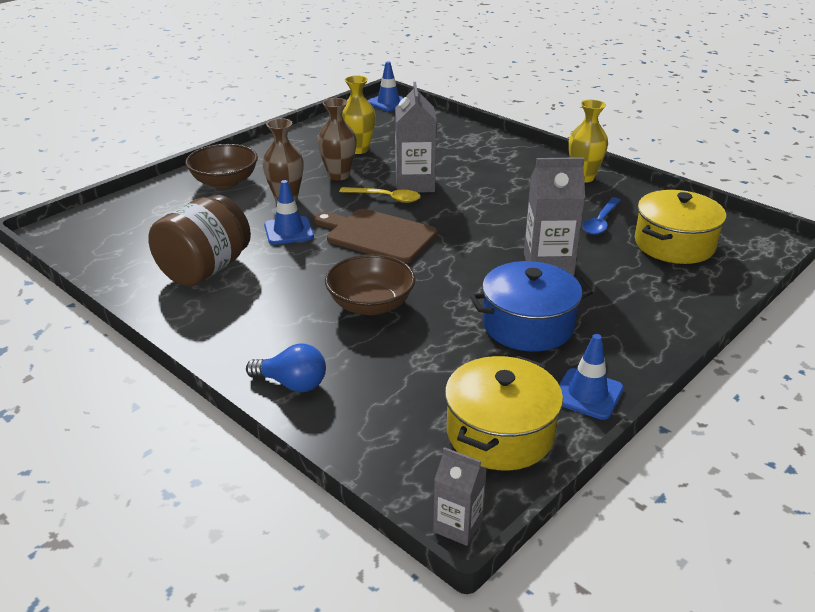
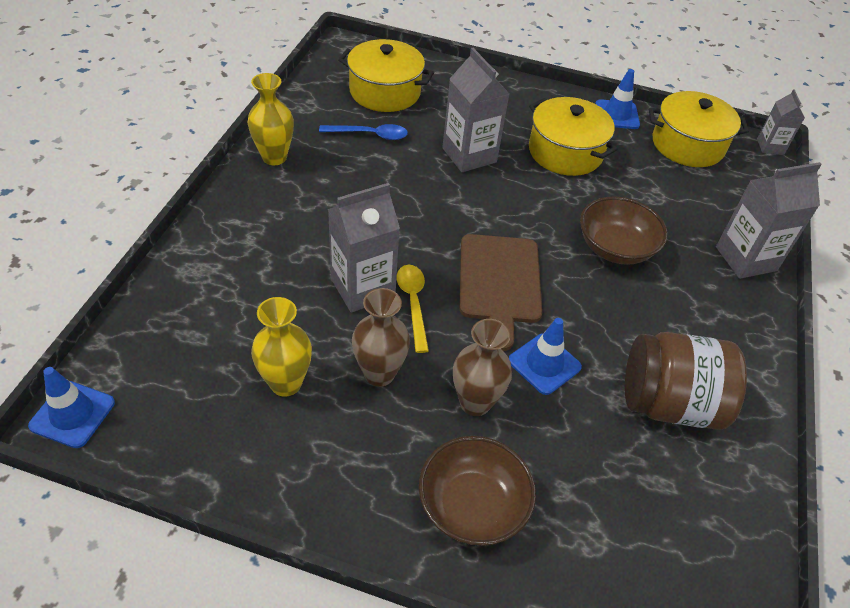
camera: 120 degrees left, 15 degrees up
(292, 384) = (745, 259): blue light bulb -> grey carton
(528, 325) = (565, 152): blue pot -> yellow pot

